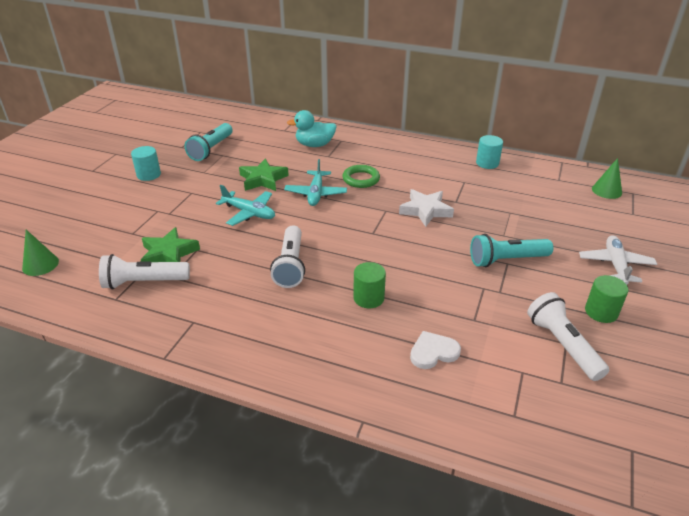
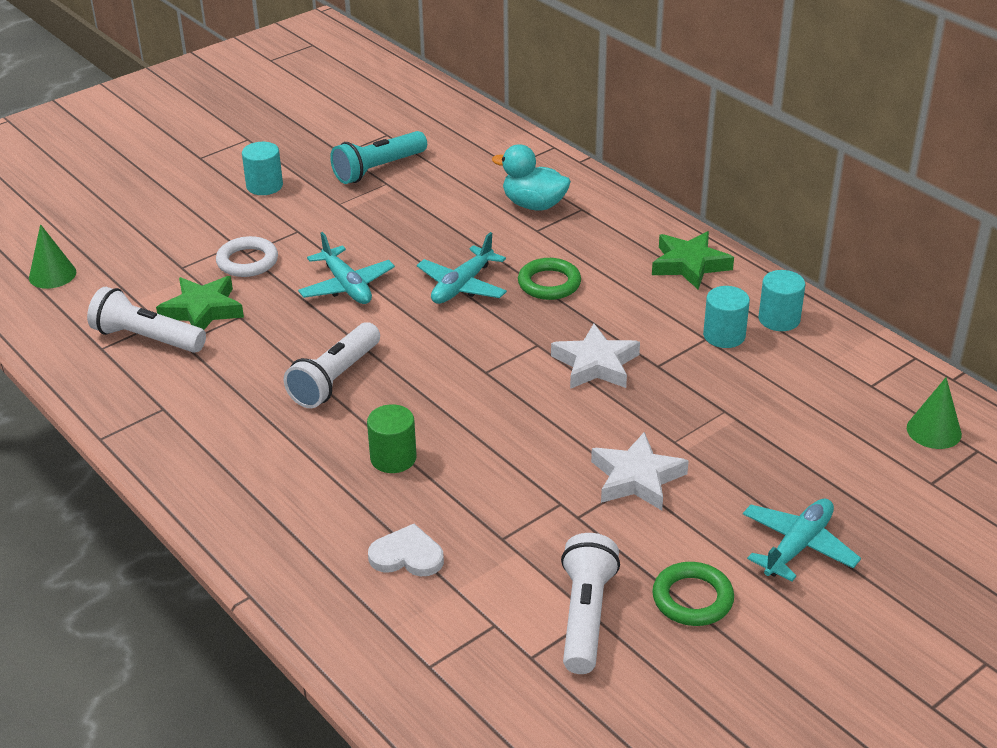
camera: 30 degrees right, 0 degrees up
(174, 217) = (247, 261): none -> white ring
(263, 179) = (408, 240): green star -> green star (689, 265)
(471, 178) = (724, 336): none -> turquoise cylinder
(506, 260) = (637, 478): turquoise flashlight -> white star
(601, 312) = (692, 599): green cylinder -> green ring
(615, 265) = (797, 546): white plane -> turquoise plane

